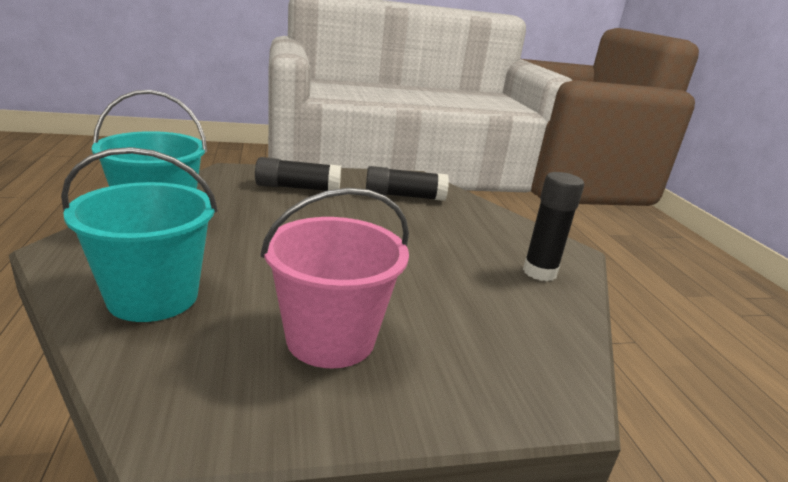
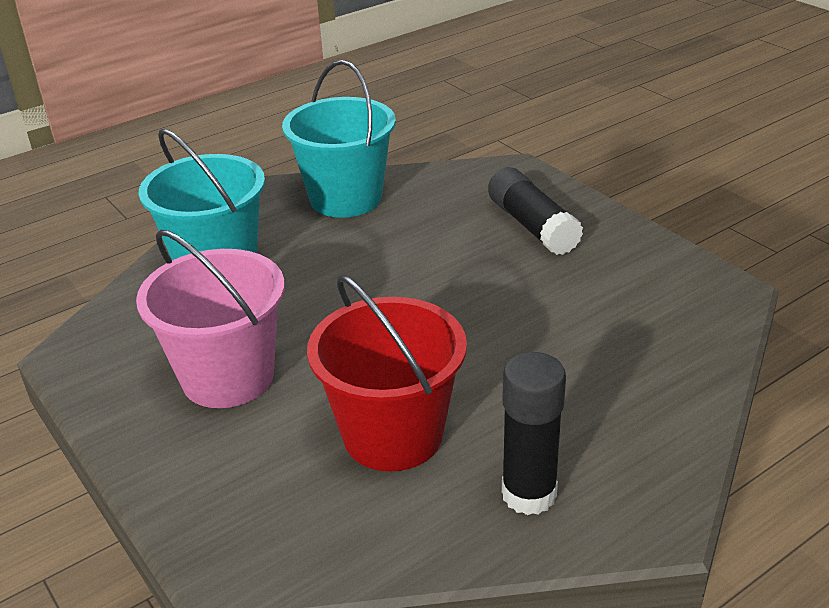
camera: 70 degrees right, 10 degrees up
(404, 196) = (631, 304): black glue stick -> none
(461, 293) = (393, 435): none -> red bucket

